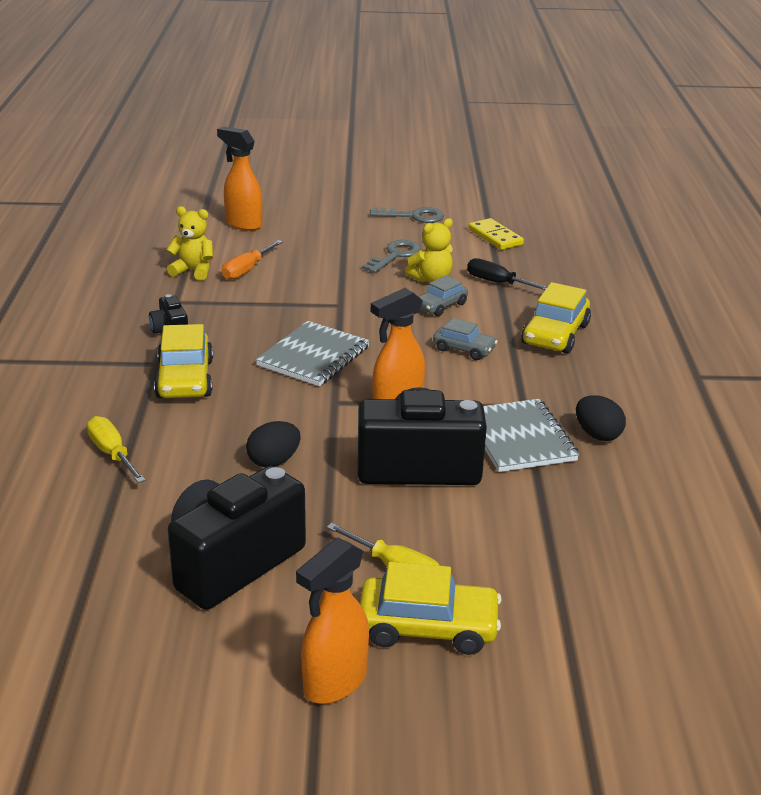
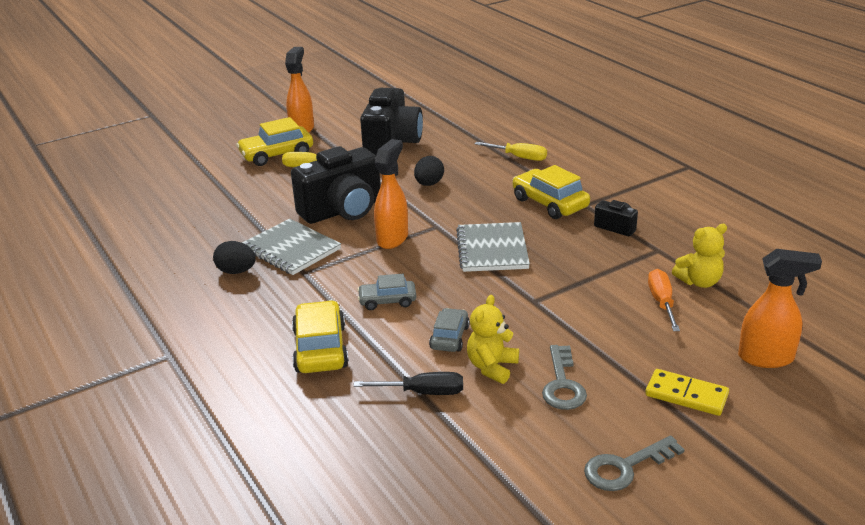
camera: 150 degrees right, 0 degrees up
(495, 237) = (492, 474): yellow domino -> yellow domino (686, 395)

